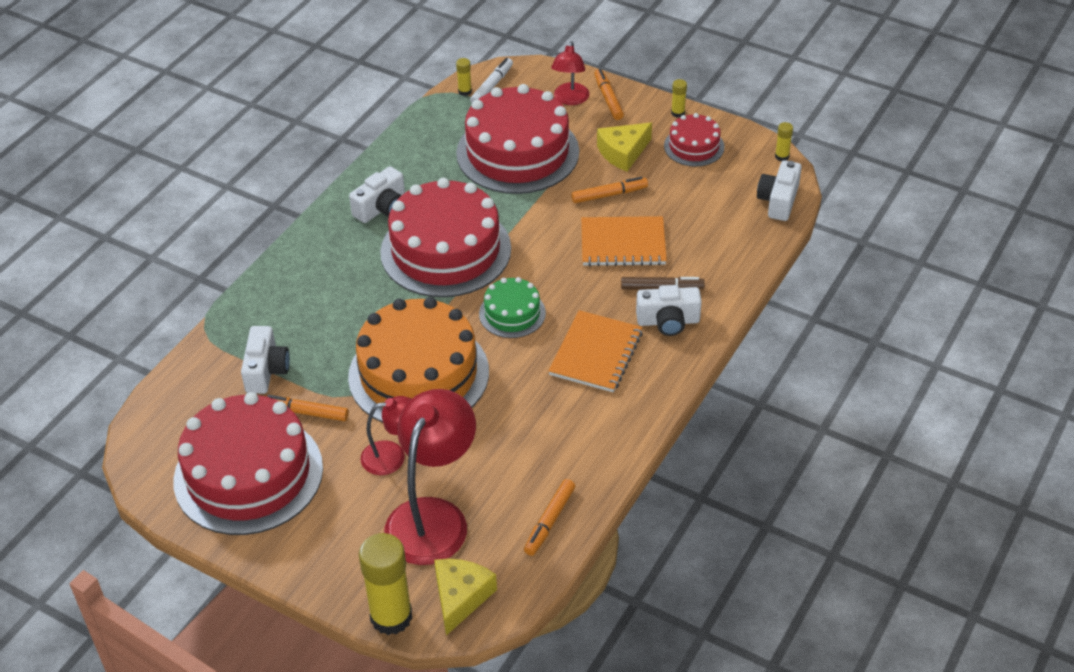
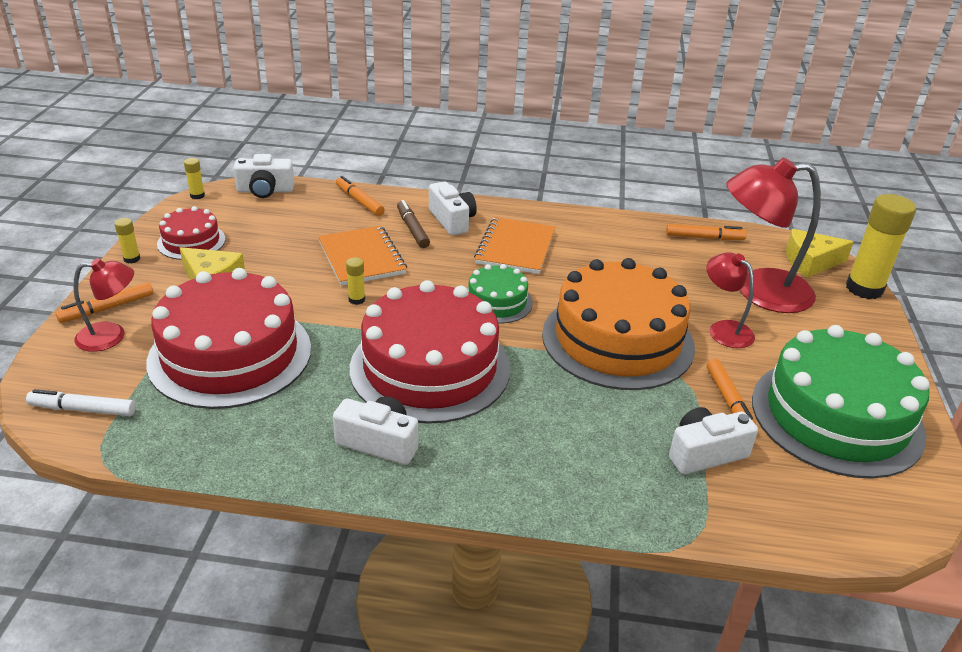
camera: 115 degrees left, 10 degrees down
(248, 474) = (836, 416): red cake -> green cake
(465, 91) = (98, 433): yellow glue stick -> yellow glue stick (356, 299)
(596, 353) = (515, 248): orange notebook -> orange notebook turned 75 degrees counterclockwise
(609, 195) = (288, 278): orange marker -> orange marker (359, 201)

